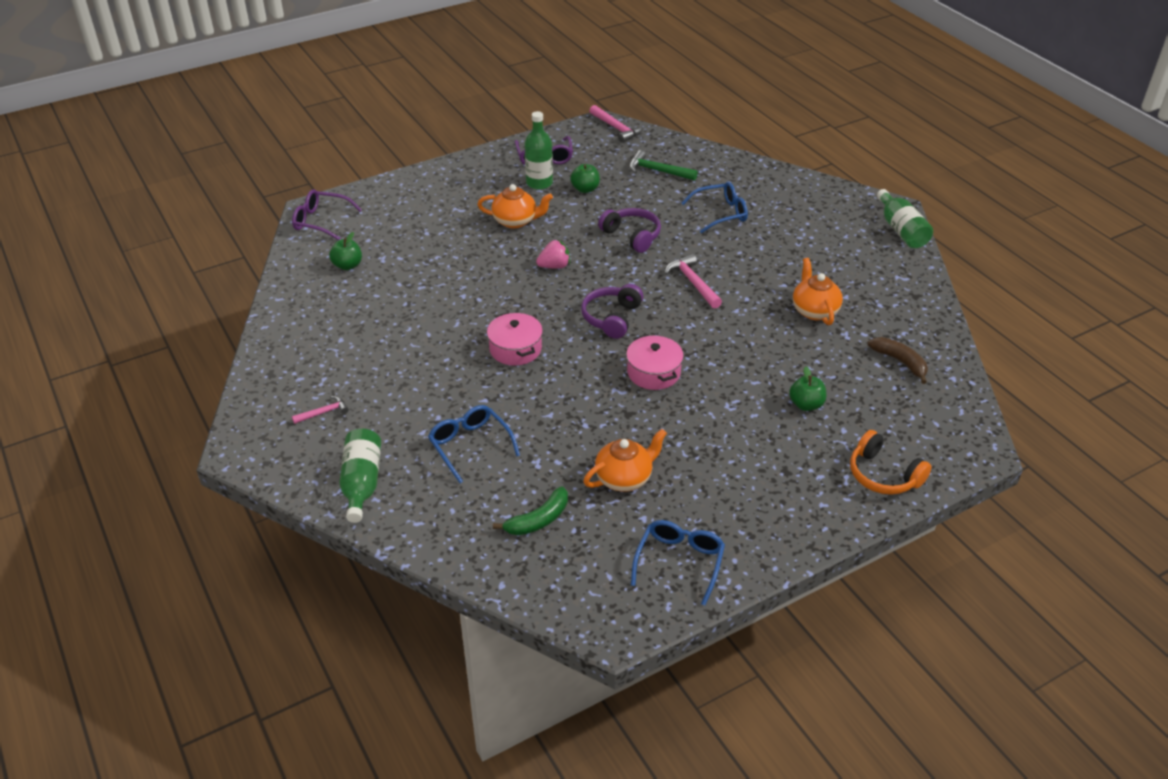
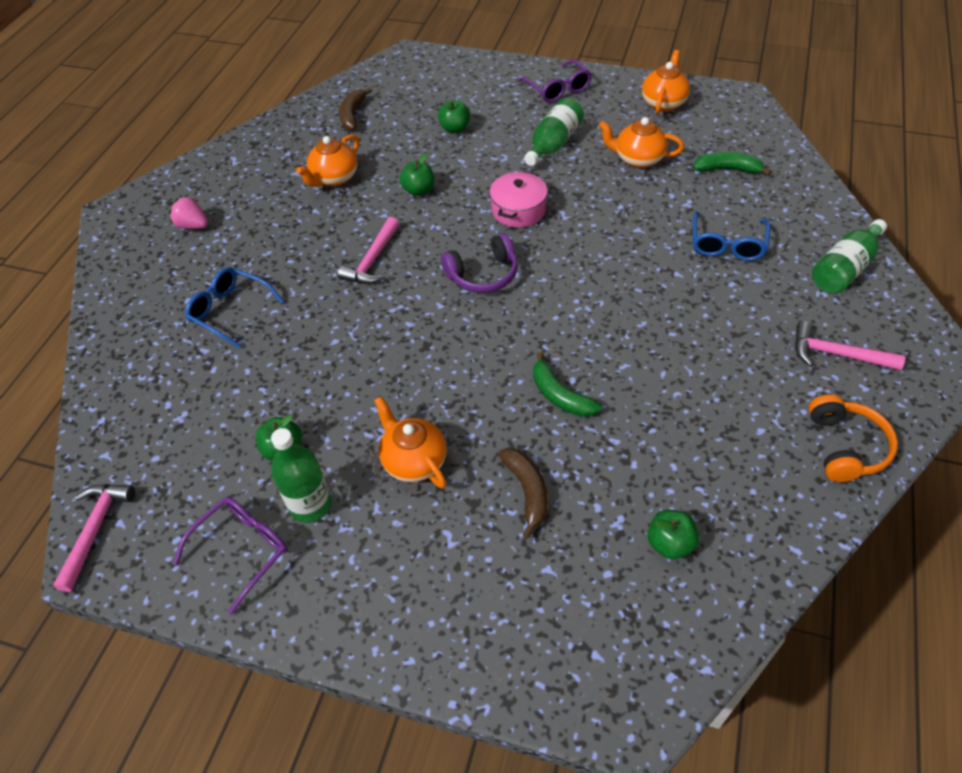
camera: 130 degrees left, 10 degrees up
(321, 221) = (639, 672): purple glasses -> purple glasses (558, 89)
(323, 412) = (837, 354): pink hammer -> pink hammer, size x1.65
(442, 243) = (527, 491): none -> brown banana
(476, 288) = (560, 395): none -> green banana
(515, 349) = (600, 301): pink pot -> none
(554, 266) = (456, 365): pink strawberry -> pink strawberry (193, 226)
(632, 236) = (340, 346): purple headphones -> none
(658, 171) = (181, 414): green hammer -> none
(679, 562) = (663, 102): blue glasses -> orange teapot
(744, 340) = (419, 190): none -> green apple
(883, 475) = (481, 74): orange headphones -> orange headphones (845, 446)
(901, 230) = (152, 192): green bottle -> green bottle (553, 144)

